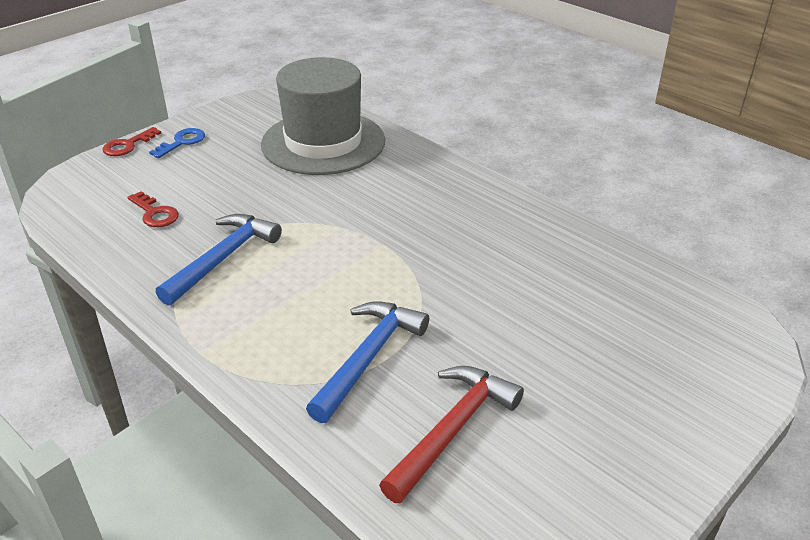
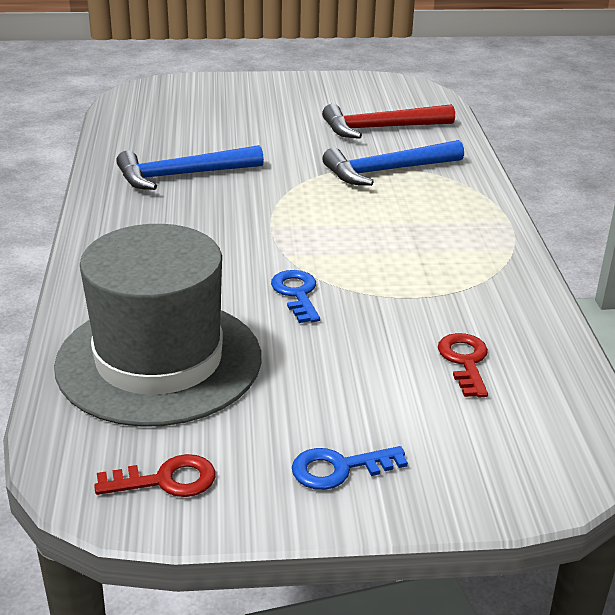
camera: 140 degrees left, 5 degrees down
(128, 145) = (427, 510): red key -> red key (166, 480)
(223, 258) = (430, 278): blue hammer -> blue hammer (182, 175)
(300, 206) = (296, 293): none -> blue key

